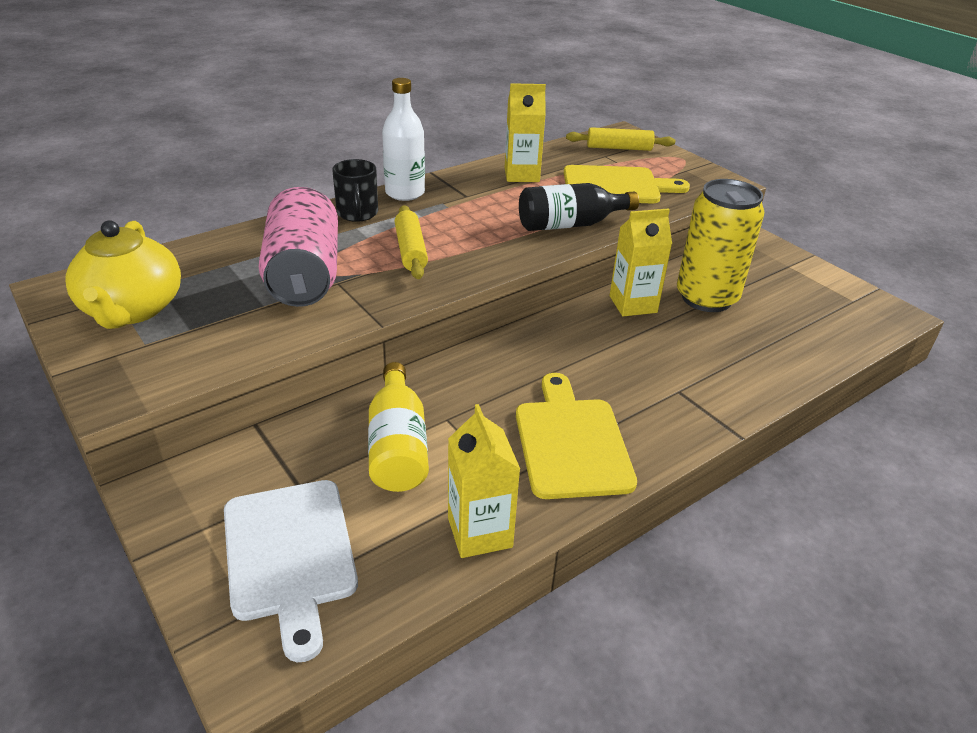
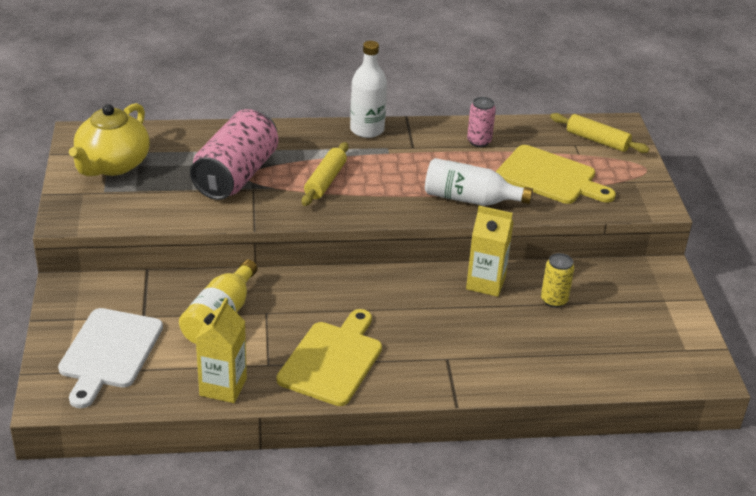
camera: 30 degrees right, 0 degrees up
(357, 214) = (315, 137): black mug -> none
(521, 175) = (479, 141): yellow carton -> pink can
(570, 224) = (469, 199): black bottle -> white bottle
(706, 298) = (554, 300): yellow can -> yellow can, size x0.48

